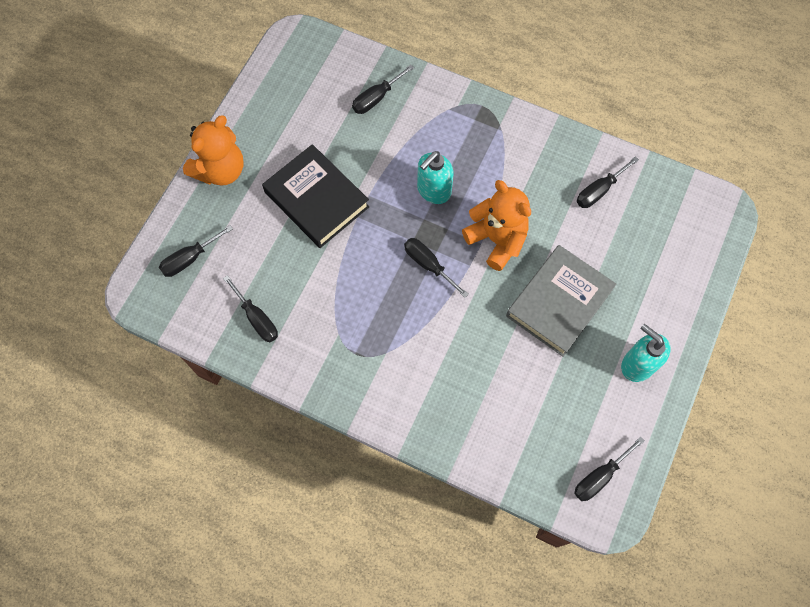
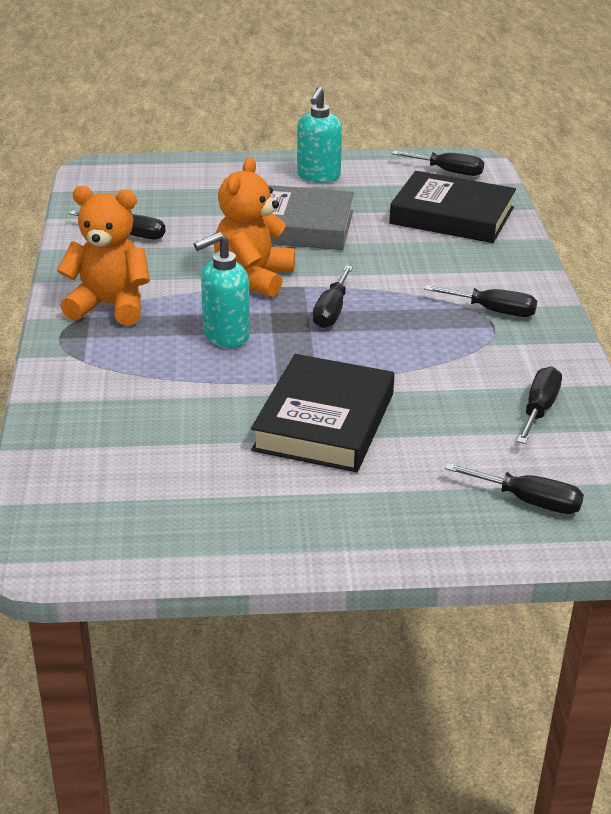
camera: 120 degrees left, 35 degrees down
(220, 170) = (362, 532): orange teddy bear -> orange teddy bear (110, 306)
(376, 98) = (109, 426): black screwdriver -> black screwdriver (493, 311)
(433, 191) = (225, 336): turquoise soap dispenser -> turquoise soap dispenser turned 135 degrees clockwise
(520, 427) = (452, 215): none -> black book

